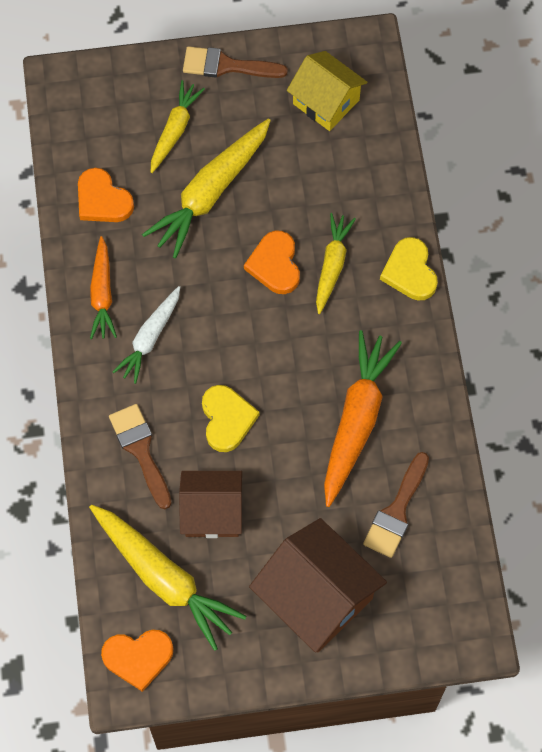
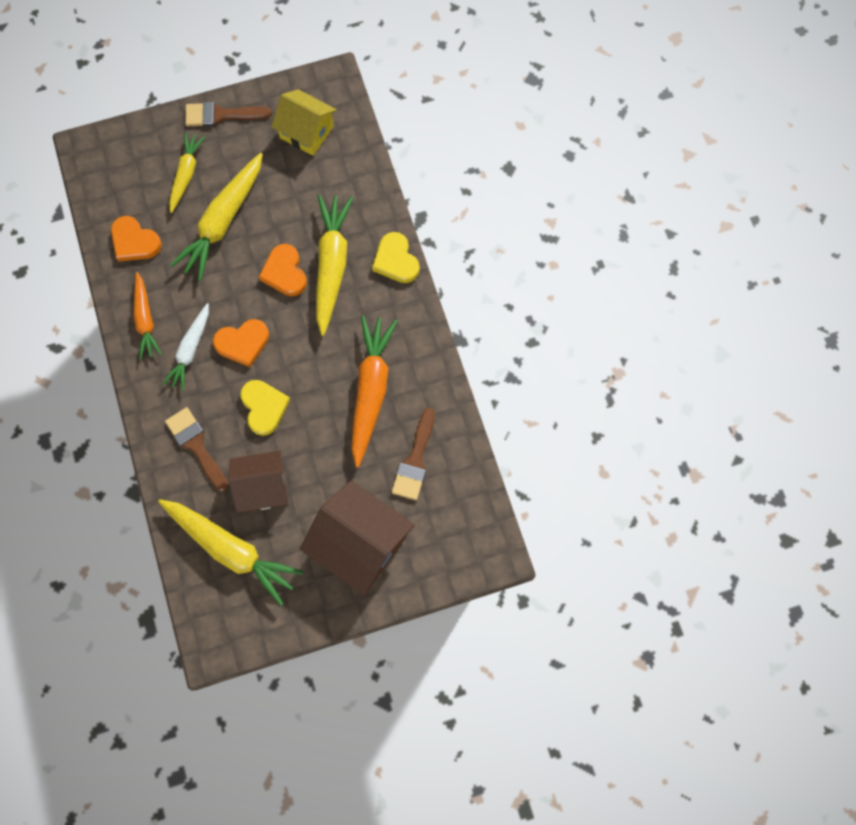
camera: 10 degrees left, 5 degrees up
(138, 658) = (219, 621): orange heart -> orange heart (243, 343)
(332, 265) = (331, 265): yellow carrot -> yellow carrot, size x1.64

